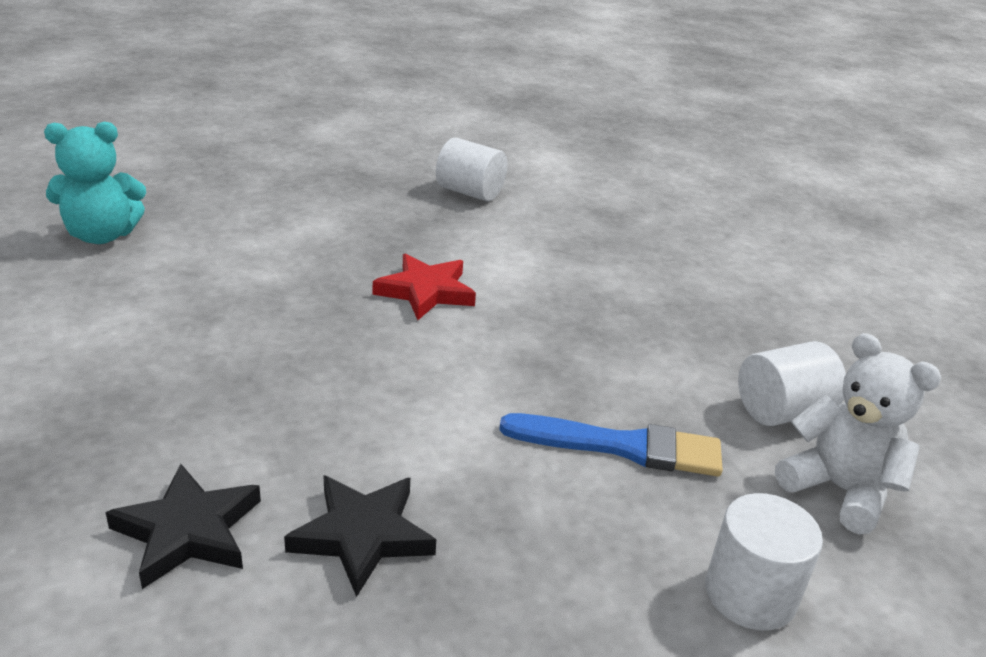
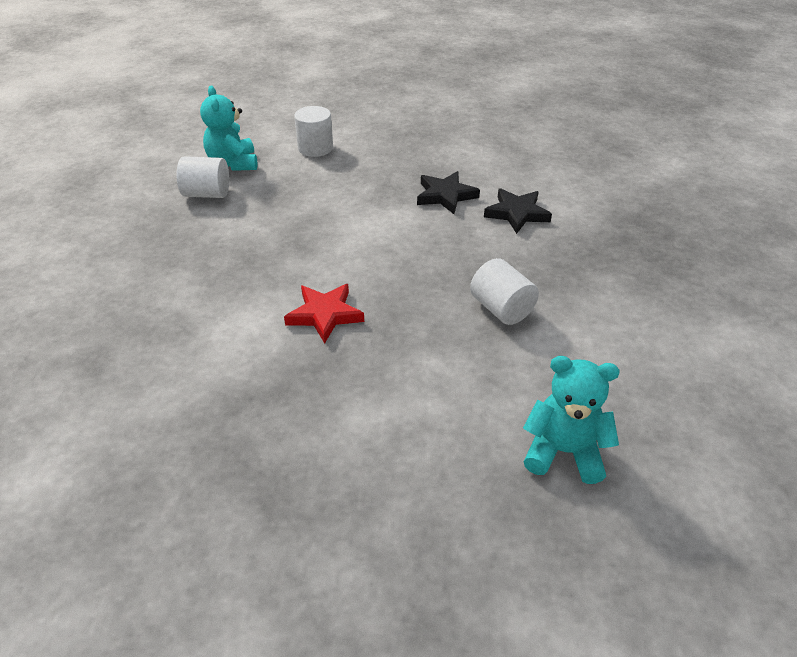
camera: 150 degrees left, 10 degrees up
(470, 192) = (182, 432): white cylinder -> white cylinder (501, 309)
(622, 447) = (305, 199): blue brush -> none
(839, 490) = (233, 163): white teddy bear -> turquoise teddy bear

